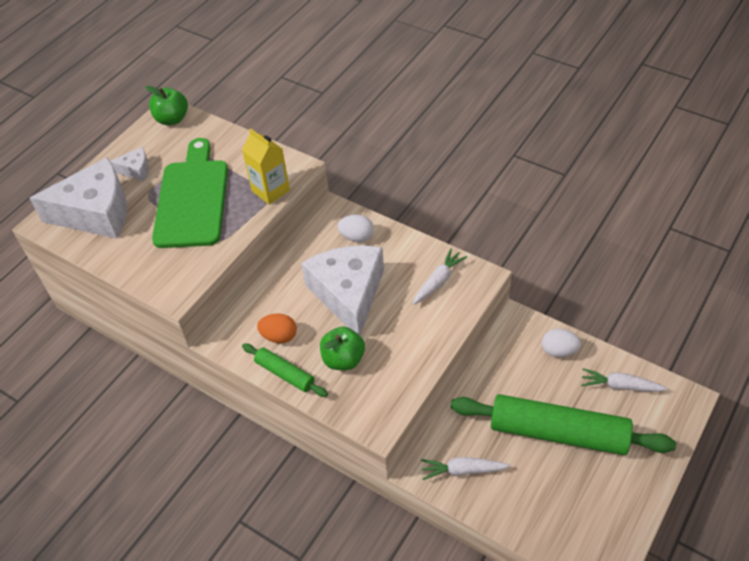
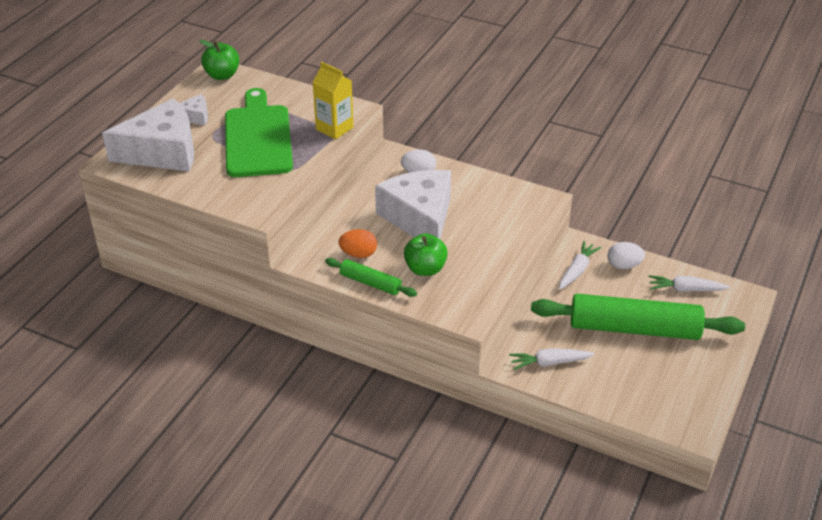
camera: 10 degrees left, 10 degrees down
(438, 281) = (504, 204): white carrot -> white carrot (577, 270)

